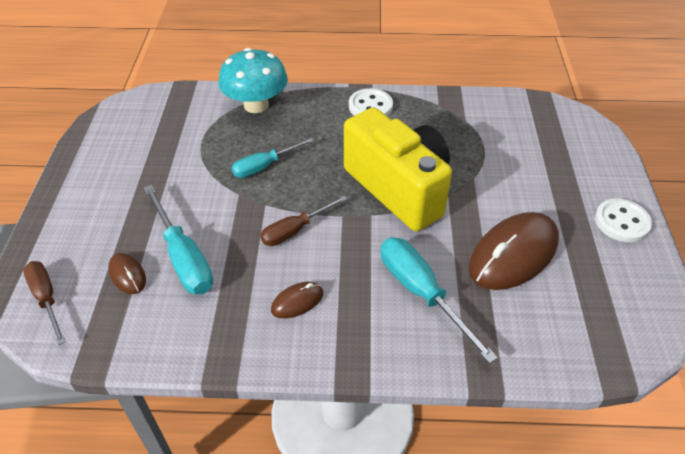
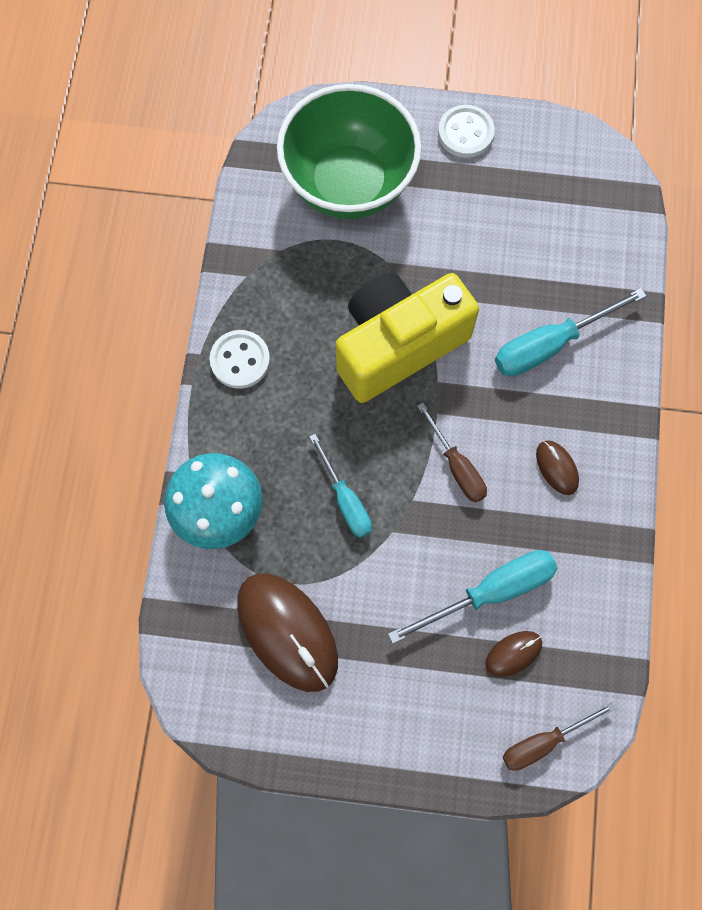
camera: 85 degrees left, 25 degrees up
(513, 254) = (504, 247): brown mouse -> brown mouse (287, 632)
(537, 151) = (349, 184): none -> green bowl

